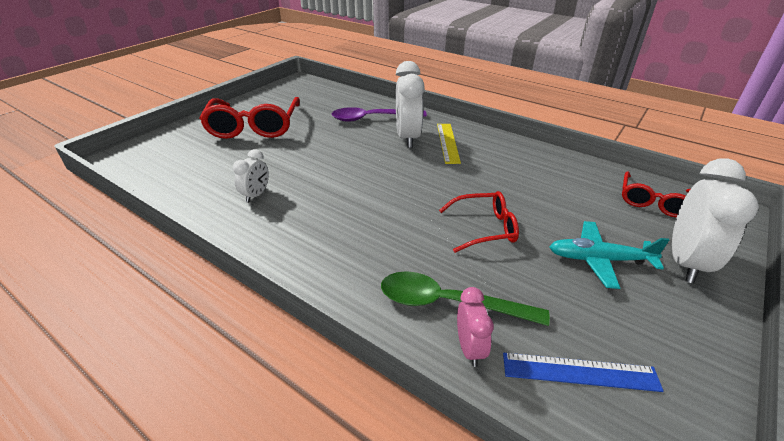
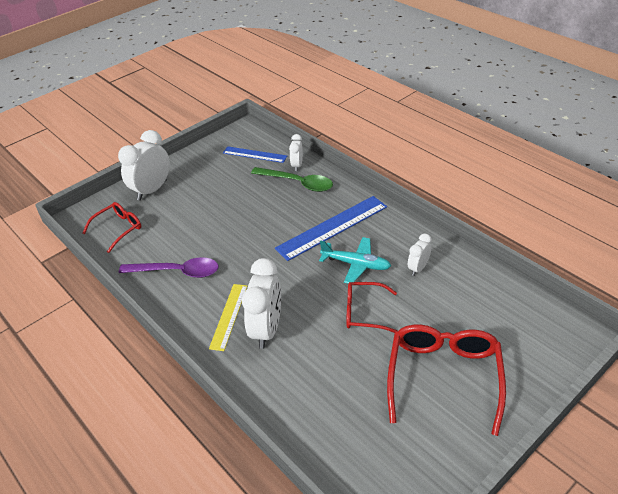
camera: 165 degrees left, 5 degrees up
(368, 231) = (332, 227): none -> blue ruler
(372, 118) = (296, 375): purple spoon -> purple spoon (177, 272)
(469, 348) = (297, 165): pink clock -> white clock
(484, 228) = (252, 221): red glasses -> red glasses (364, 312)
(599, 260) = (198, 196): turquoise plane -> turquoise plane (356, 264)

